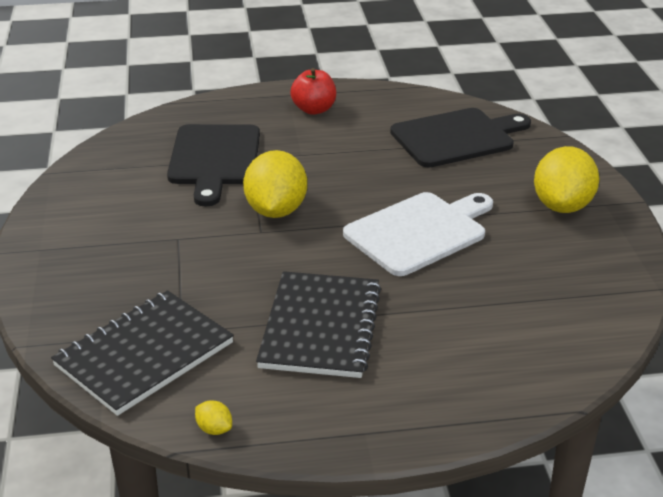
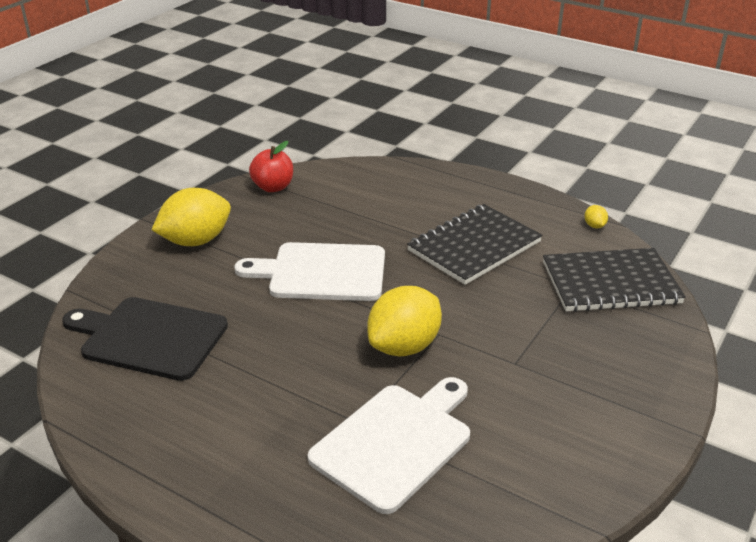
camera: 140 degrees left, 0 degrees up
(214, 159) = (395, 442): black cutting board -> white cutting board
(314, 109) = (209, 457): red apple -> red apple (273, 187)

